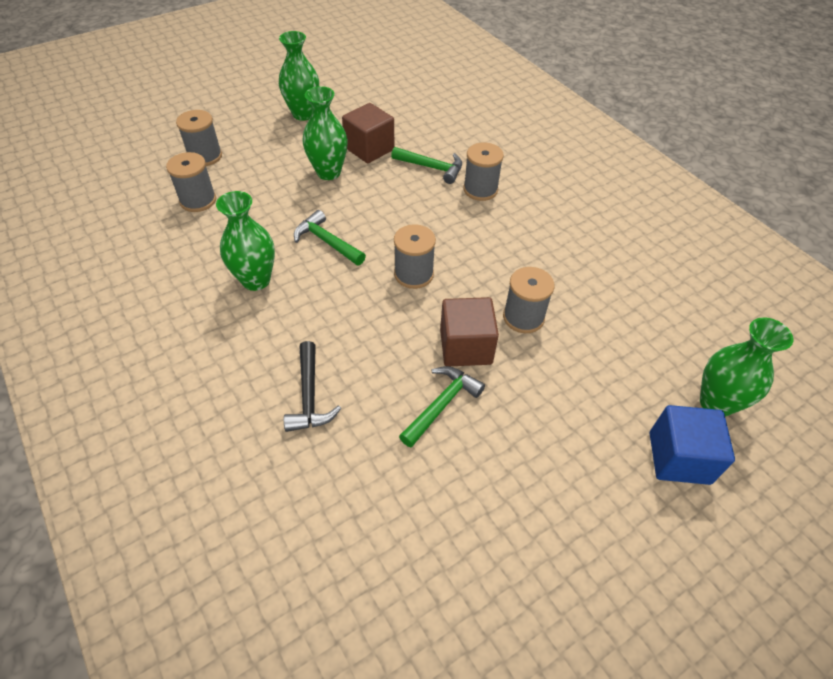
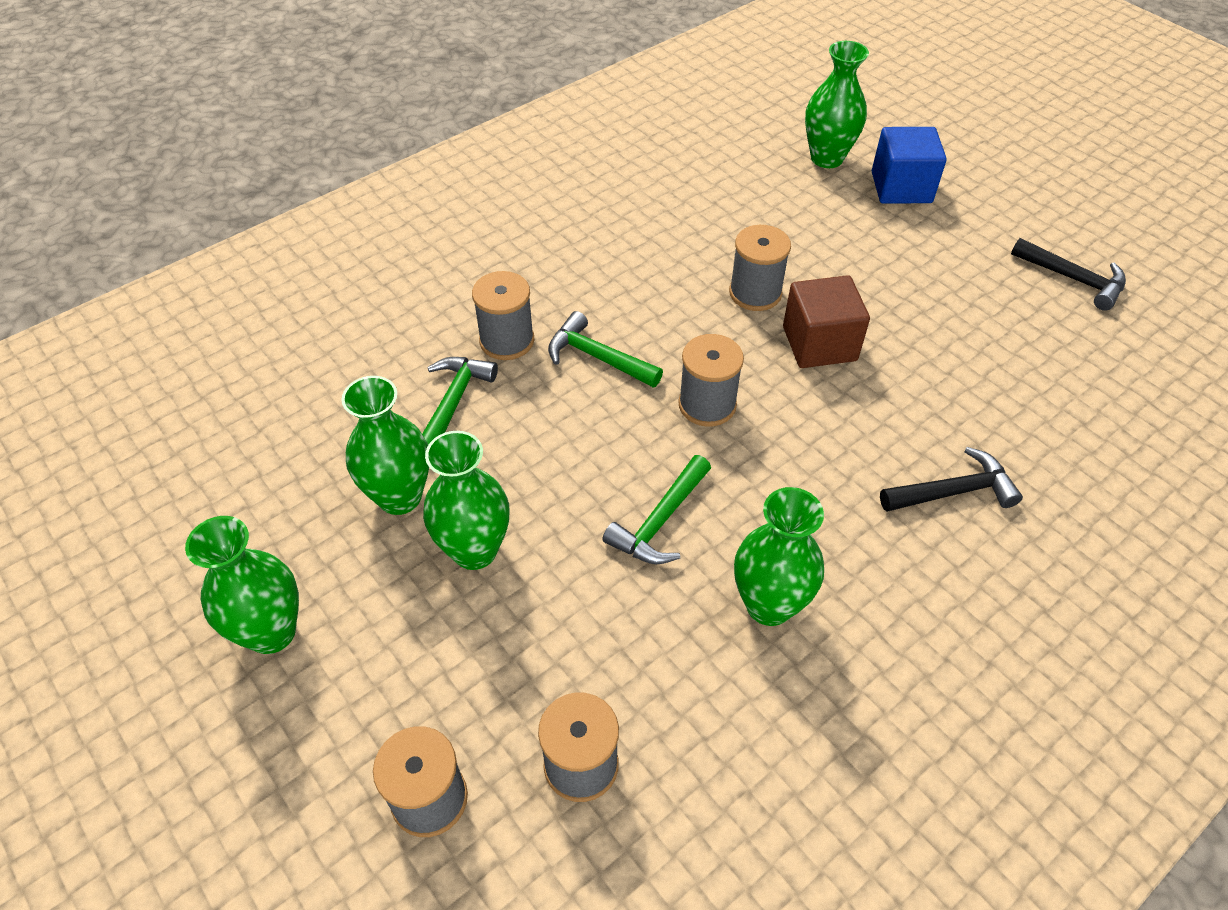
camera: 95 degrees left, 0 degrees up
(369, 149) = (400, 497): brown cube -> green vase
(442, 404) = (912, 360): green hammer -> green hammer (597, 357)
(543, 584) = (1073, 279): none -> black hammer

